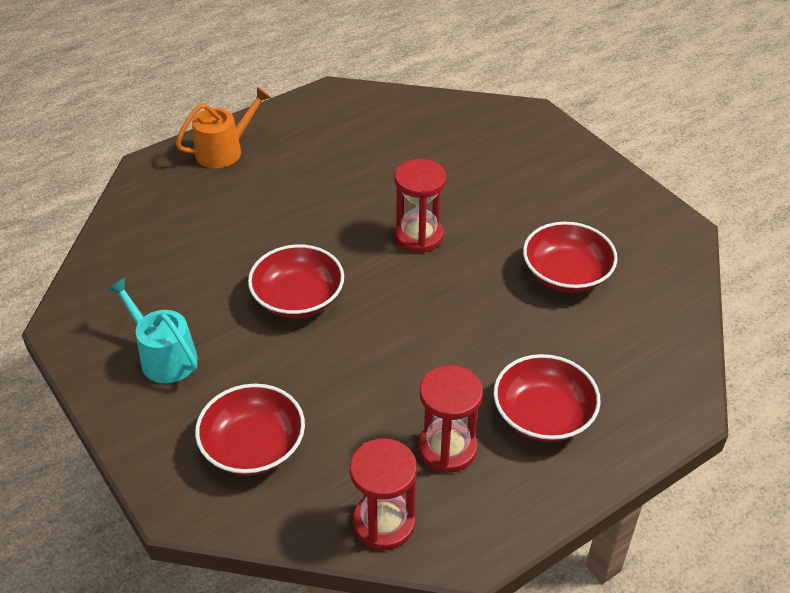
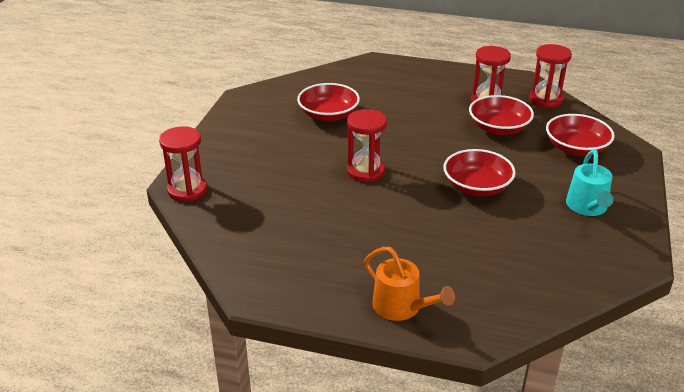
camera: 130 degrees left, 10 degrees down
(224, 151) = (401, 307): orange watering can -> orange watering can turned 150 degrees counterclockwise
(515, 115) = (187, 190): none -> red hourglass
(543, 415) = (431, 88): red bowl -> red bowl (498, 128)

